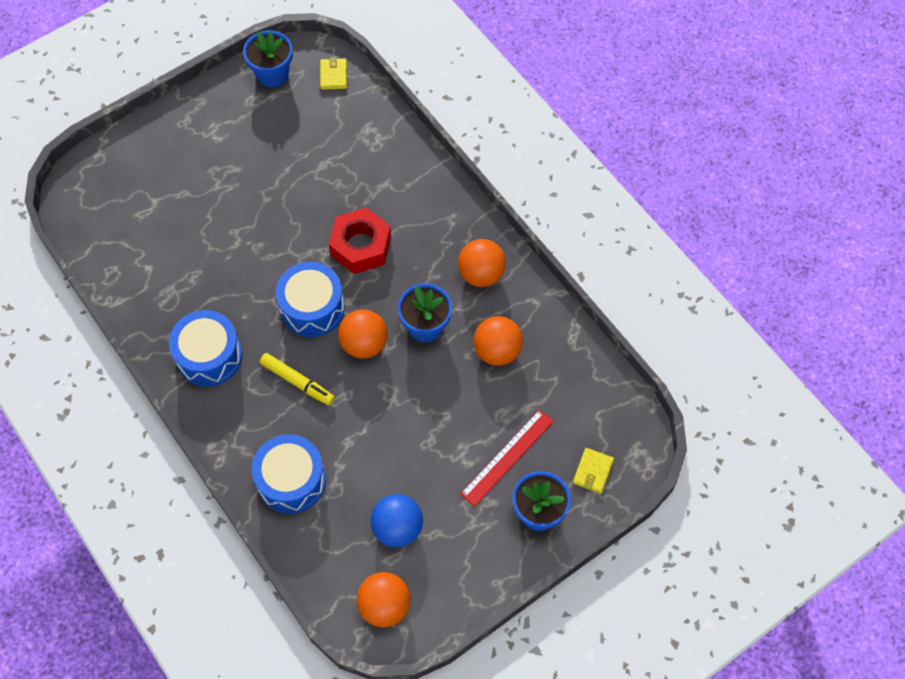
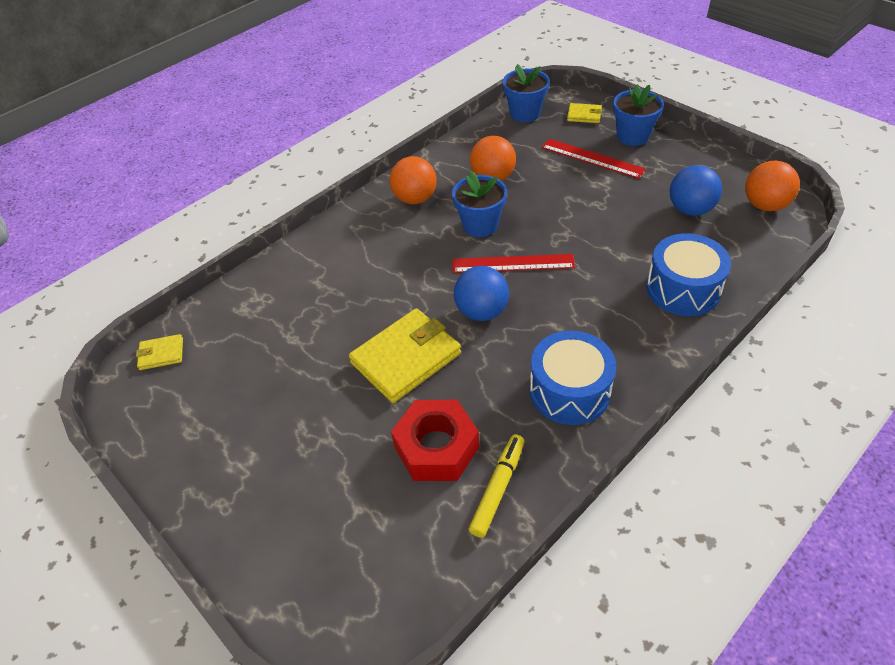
camera: 95 degrees left, 15 degrees down
(272, 74) = (150, 417): blue flower pot -> blue flower pot (525, 113)
(277, 244) = (406, 358): none -> yellow wallet
(297, 381) = (573, 306): yellow marker -> yellow marker (497, 489)
(312, 308) = (481, 311): blue drum -> blue ball
(361, 246) = (398, 287): red nut -> red nut (436, 447)
(364, 344) = (513, 263): orange ball -> red ruler

